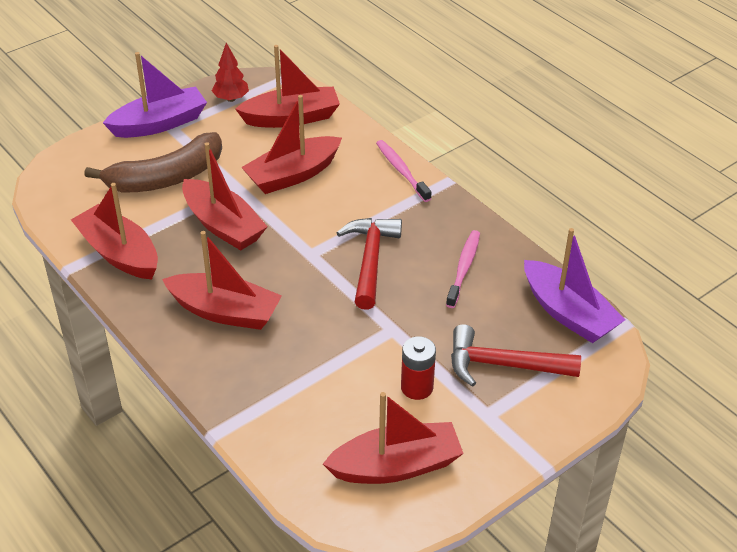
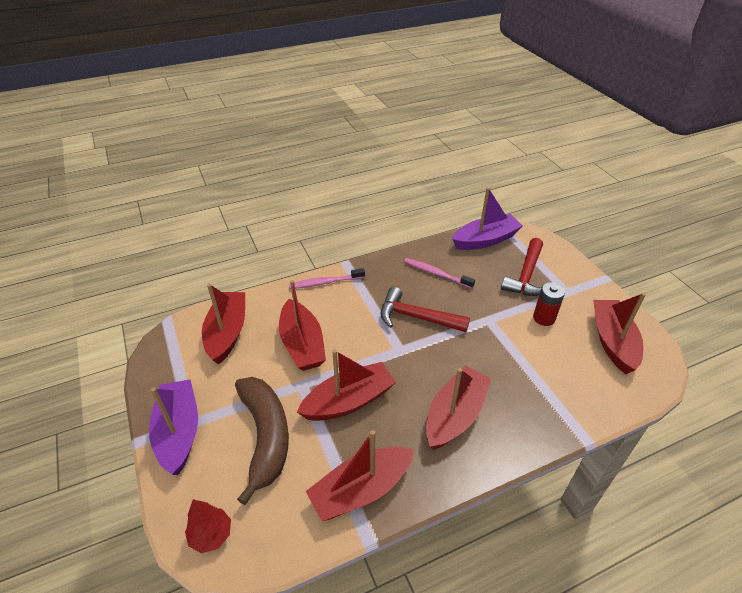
camera: 75 degrees left, 0 degrees up
(231, 99) = (175, 370): red tree -> red tree (211, 535)

